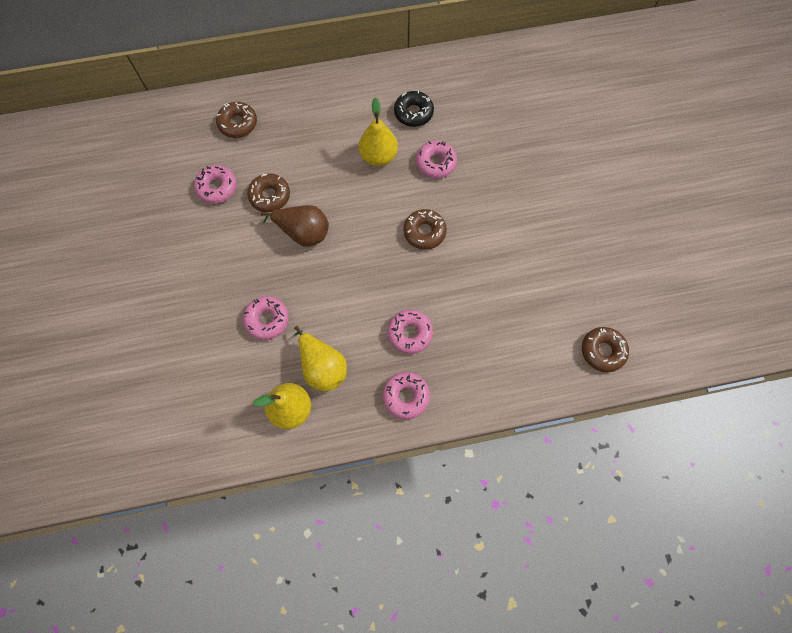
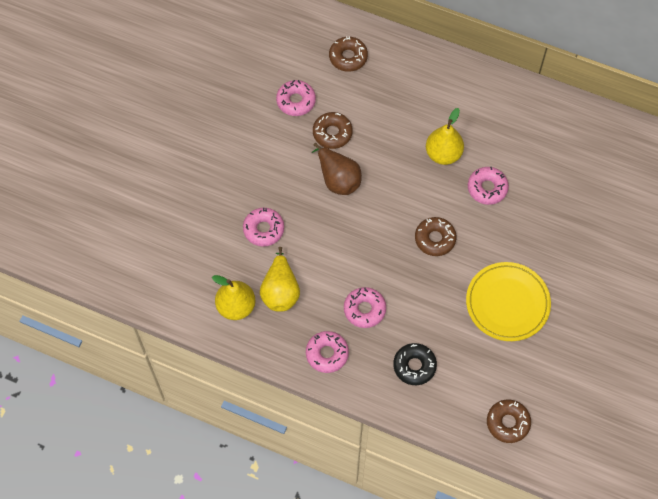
camera: 35 degrees right, 5 degrees down
(413, 113) = (500, 134): black donut -> black donut (414, 366)
(524, 248) = (507, 303): none -> yellow plate

